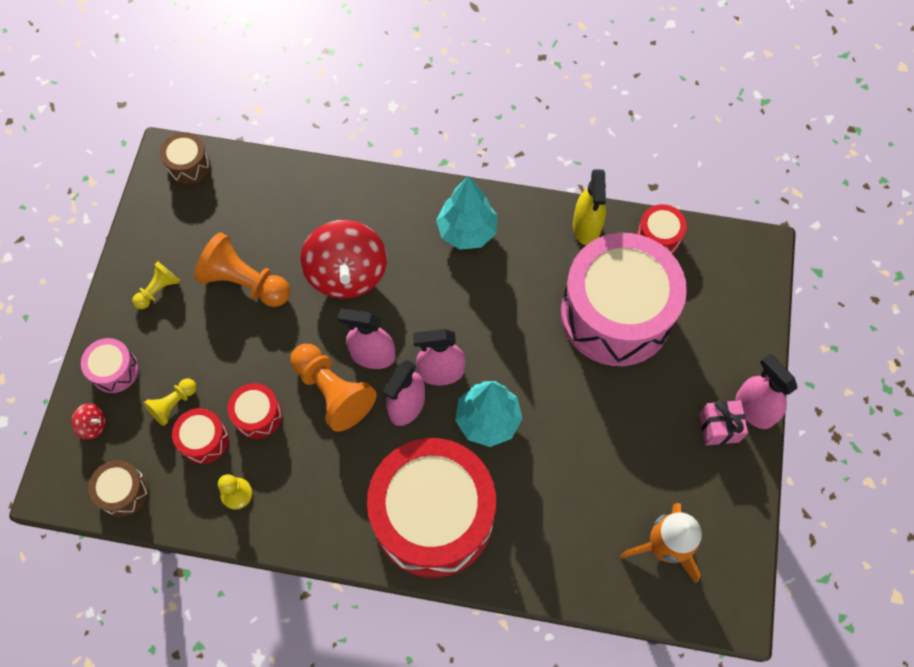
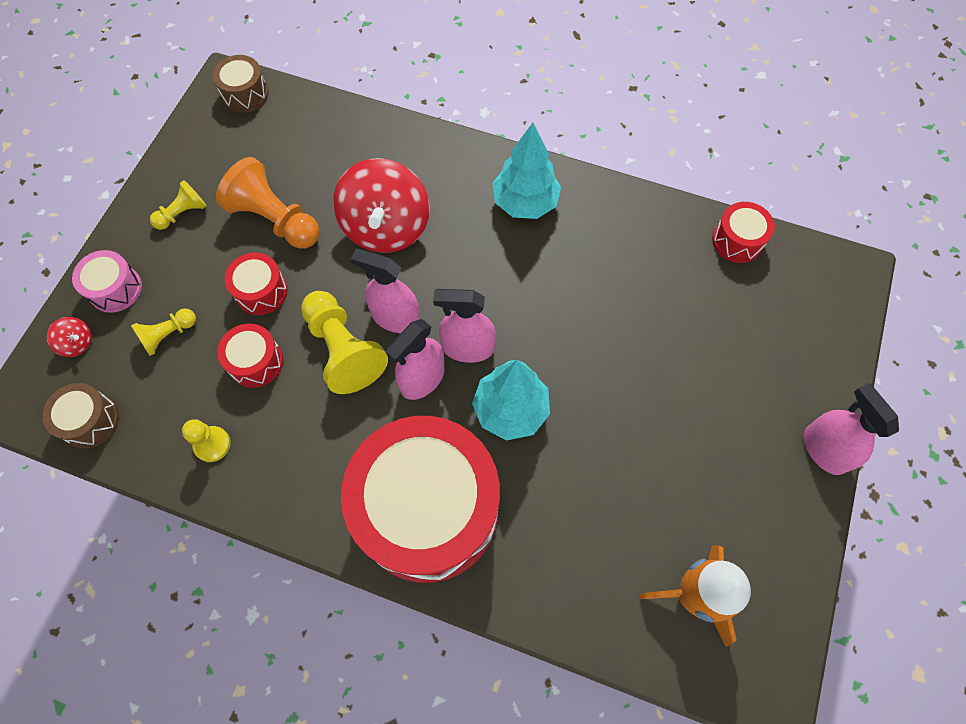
camera: 10 degrees right, 0 degrees up
(204, 440) = (191, 379): red drum -> red drum (261, 291)
(333, 392) = (343, 350): orange pawn -> yellow pawn
(586, 227) = (658, 218): yellow spray bottle -> none
(616, 314) = (677, 316): pink drum -> none
(719, 427) = (779, 464): pink gift -> none

